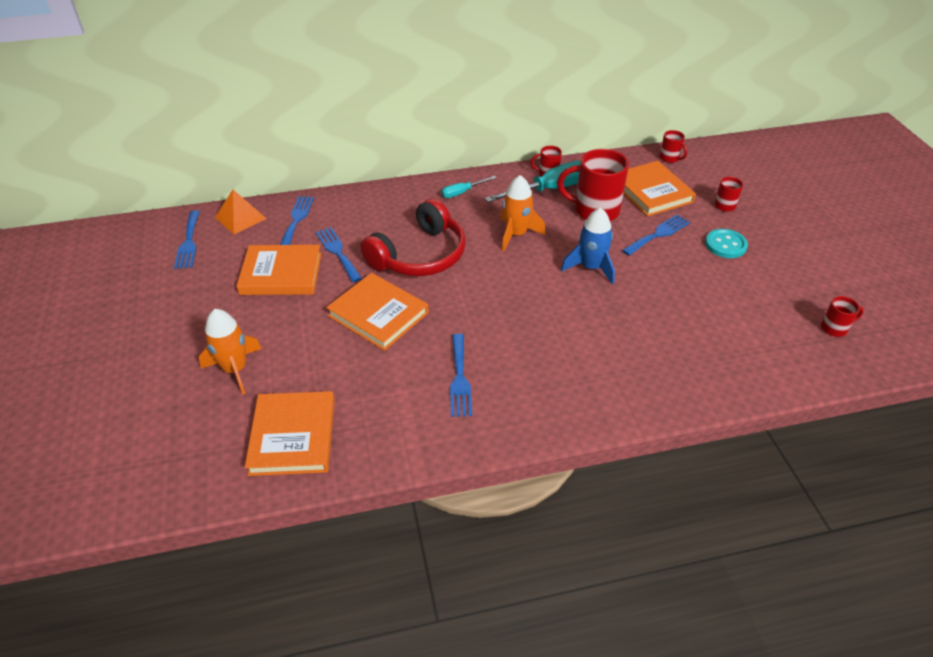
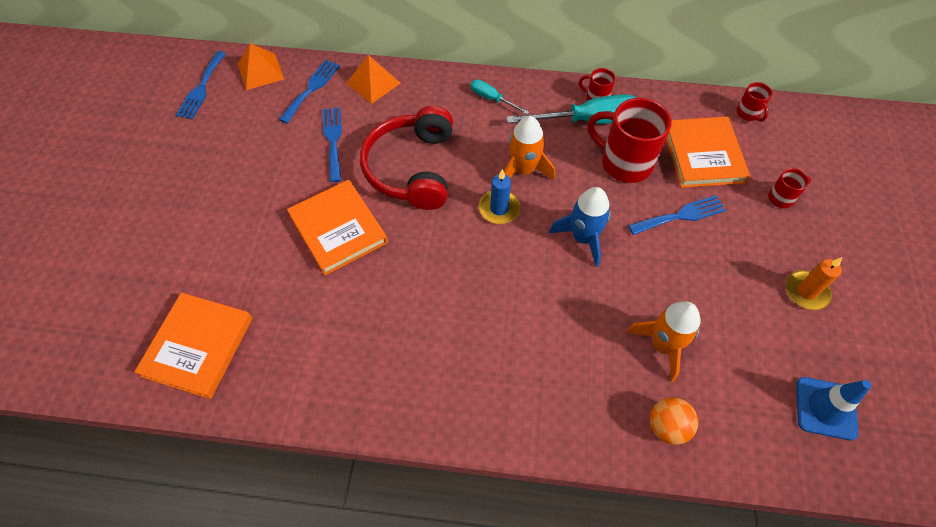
camera: 20 degrees right, 15 degrees up
(235, 369) = (180, 252): orange rocket -> orange rocket (663, 345)
(281, 273) = (269, 151): orange book -> none
(351, 204) = (373, 83): none -> orange pyramid
(420, 255) = (412, 168): red headphones -> red headphones turned 120 degrees clockwise
(459, 378) = (381, 333): blue fork -> none
(462, 192) = (492, 99): turquoise screwdriver -> turquoise screwdriver turned 45 degrees clockwise
(511, 265) = (499, 208): none -> blue candle
(725, 245) = (753, 253): turquoise button -> none
(729, 374) = (667, 427): none -> orange ball
(778, 259) = (806, 291): none -> orange candle
(835, 328) = (826, 408): red mug -> blue traffic cone

